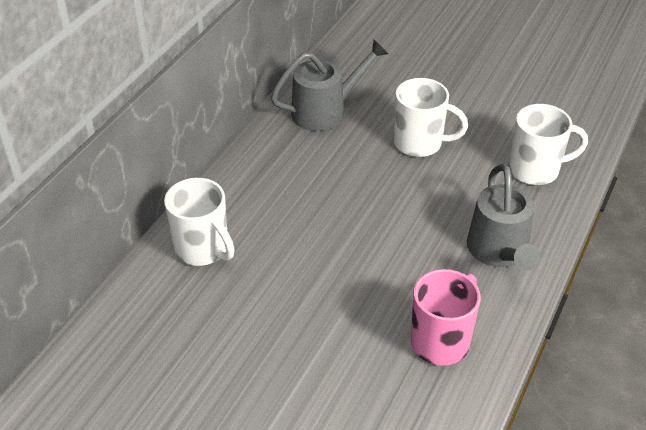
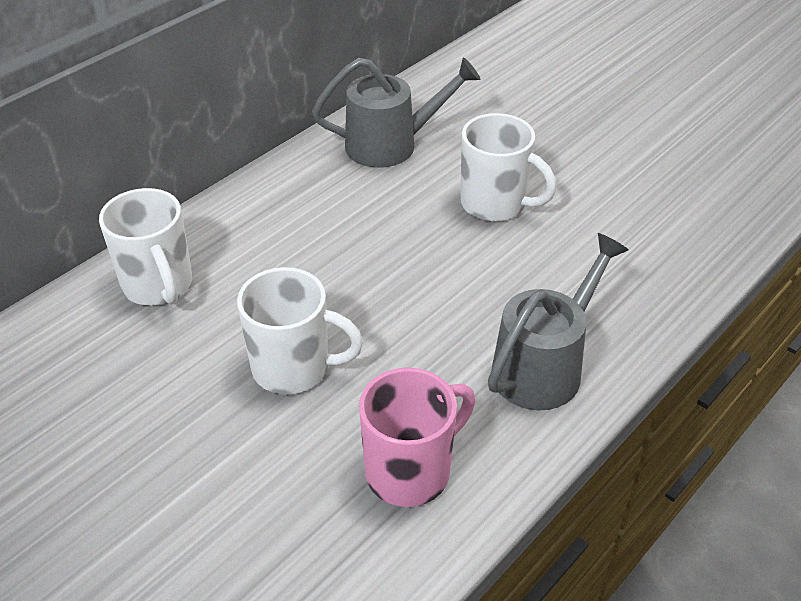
camera: 15 degrees right, 0 degrees up
(500, 252) = (544, 366): grey watering can -> grey watering can turned 150 degrees counterclockwise
(535, 170) = (640, 265): white mug -> white mug (294, 368)

